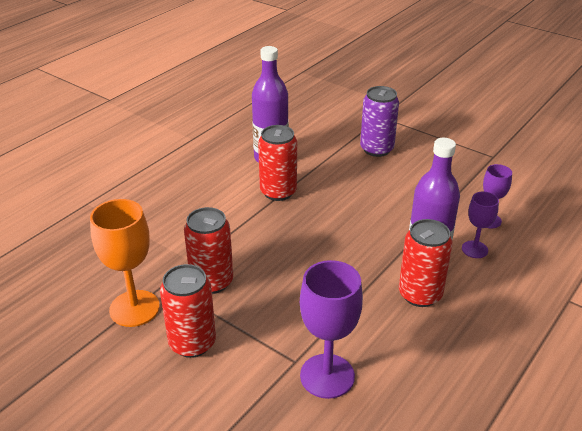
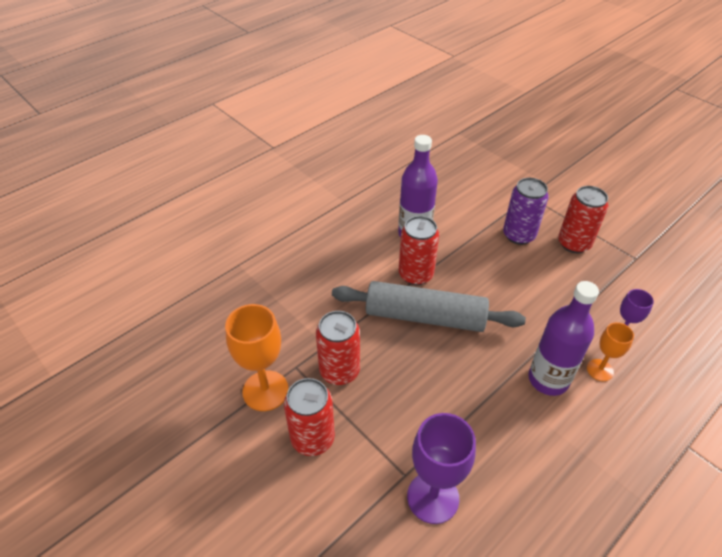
camera: 10 degrees right, 10 degrees up
(293, 226) = (425, 317): none -> grey rolling pin
(420, 294) = (536, 416): red can -> red can (574, 243)
(474, 249) = (600, 370): purple goblet -> orange goblet

